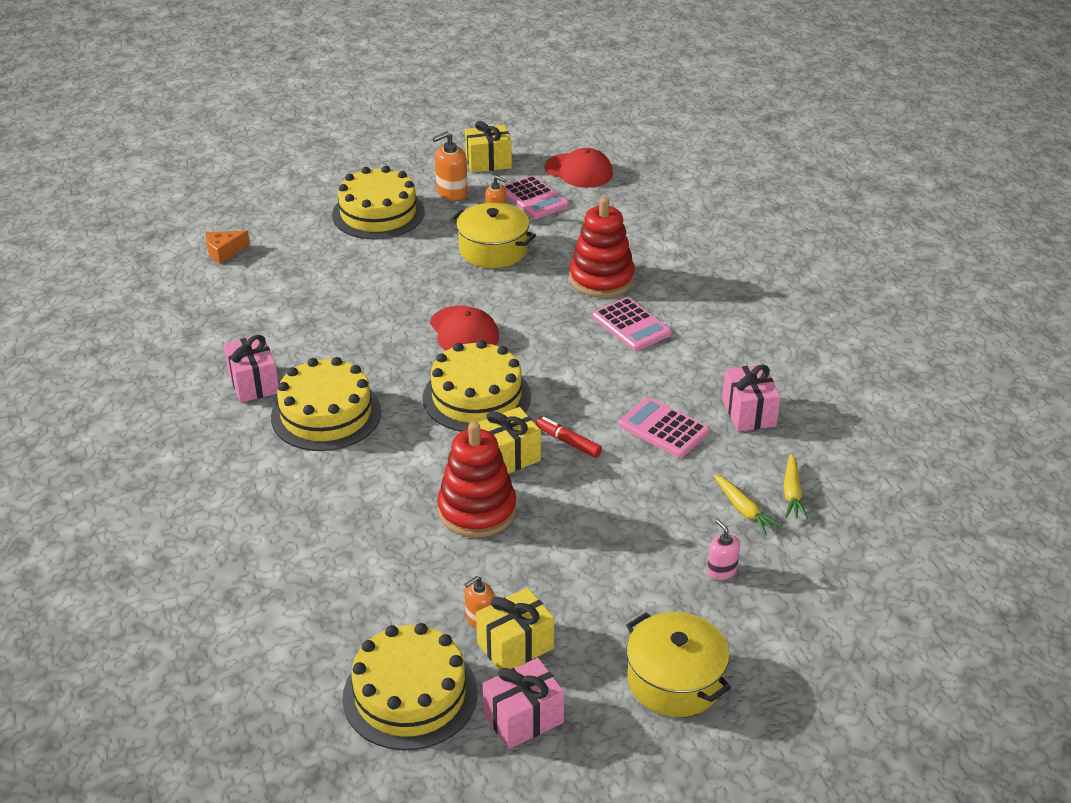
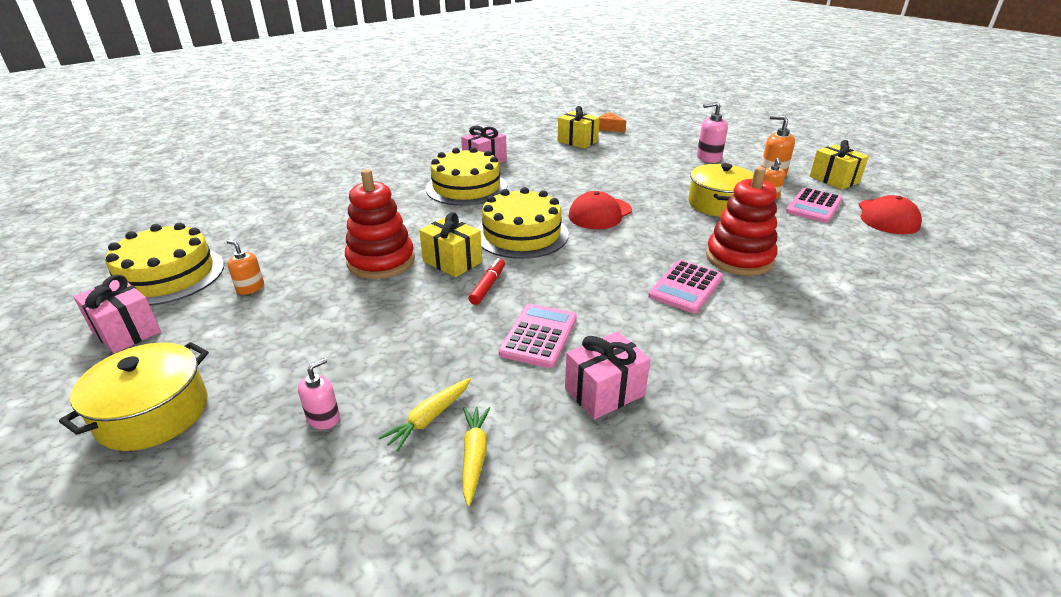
camera: 70 degrees right, 5 degrees down
(378, 213) = (708, 158): yellow cake -> pink soap dispenser
(515, 646) = (216, 310): yellow gift -> yellow gift (577, 141)
(792, 493) = (474, 456): yellow carrot -> yellow carrot turned 105 degrees clockwise

